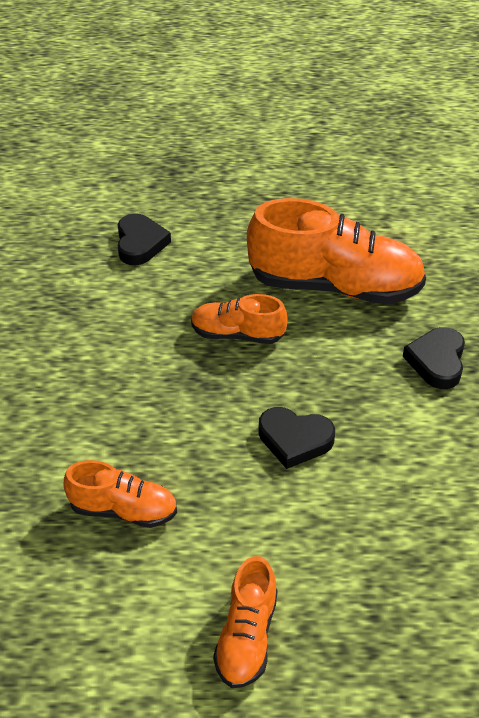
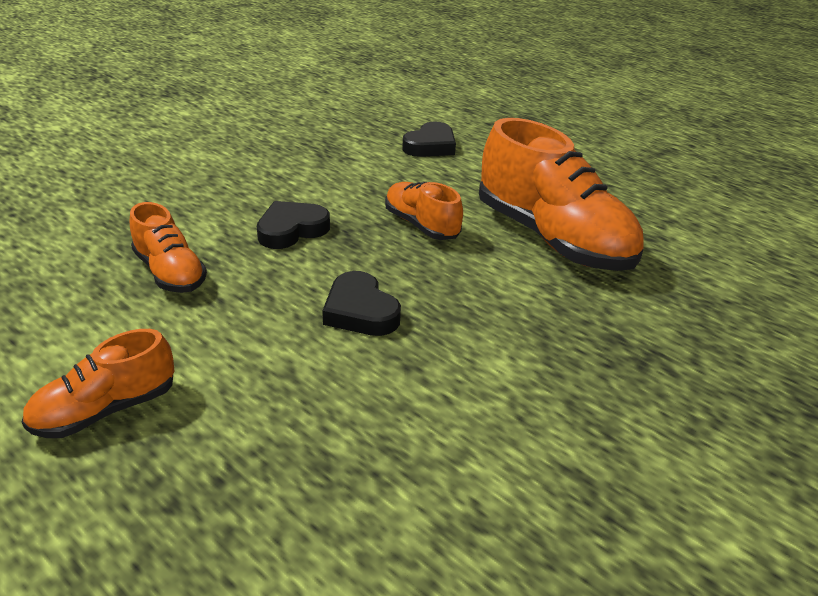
camera: 40 degrees right, 10 degrees down
(437, 361) = (578, 336): black heart -> black heart (291, 230)

